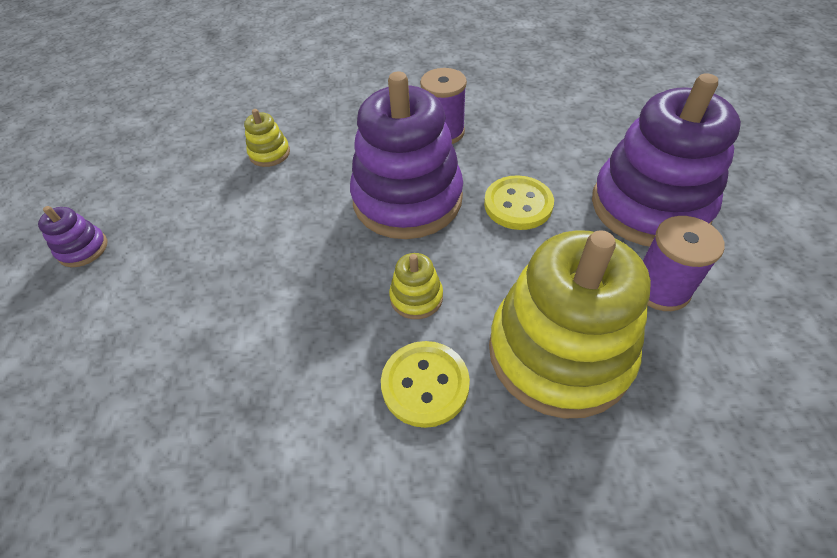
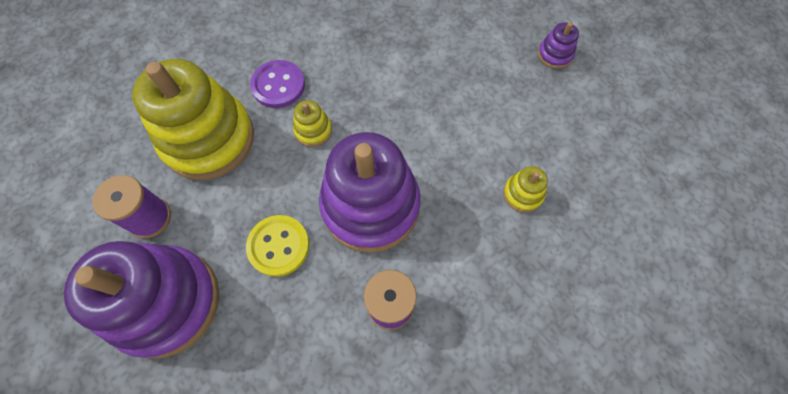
camera: 145 degrees right, 15 degrees up
(425, 384) = (278, 85): yellow button -> purple button

